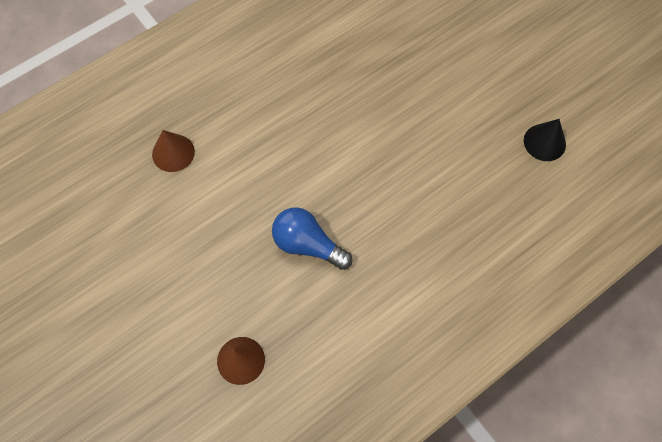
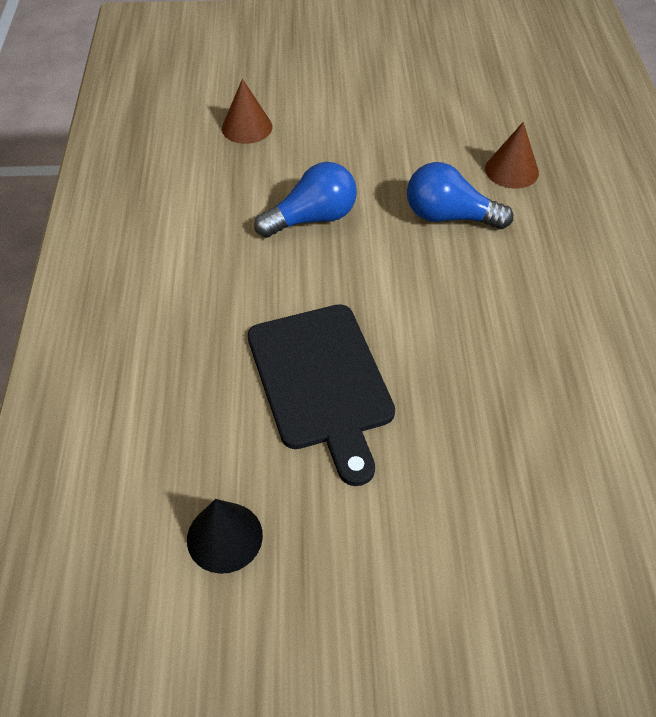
camera: 125 degrees right, 15 degrees down
(247, 165) = (449, 216): none -> blue light bulb
(428, 157) = (321, 382): none -> black cutting board

